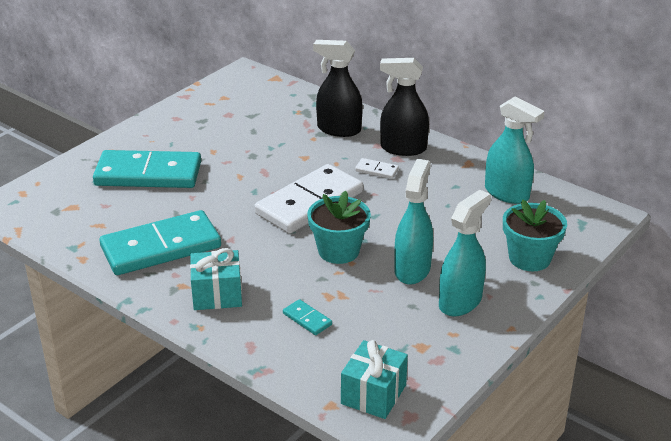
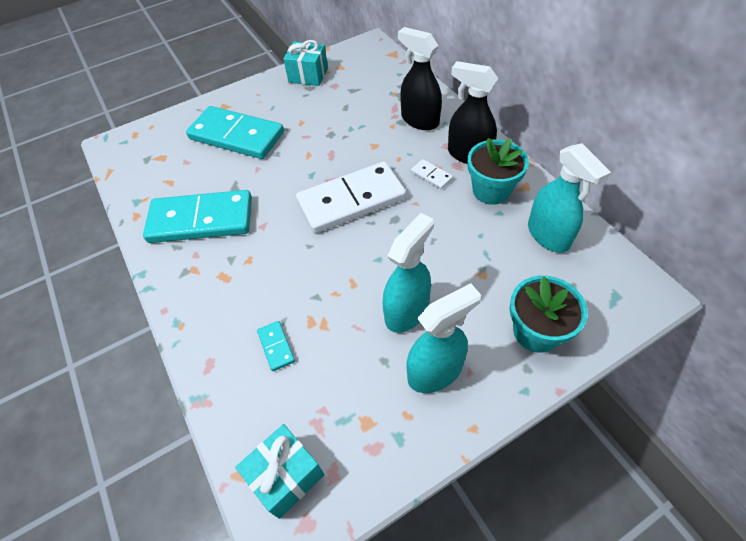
camera: 25 degrees right, 20 degrees up
(217, 294) = (215, 289): turquoise gift -> turquoise gift (308, 75)
(338, 251) = (348, 266): turquoise flower pot -> turquoise flower pot (491, 190)

